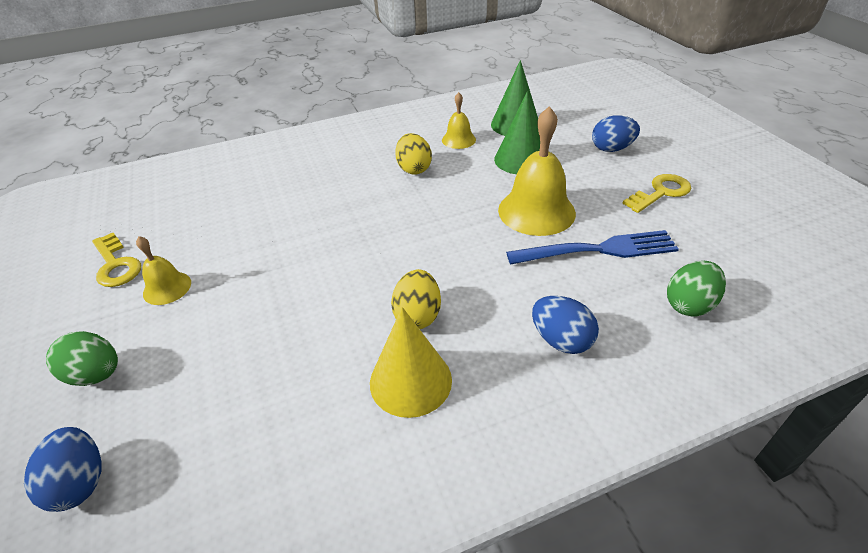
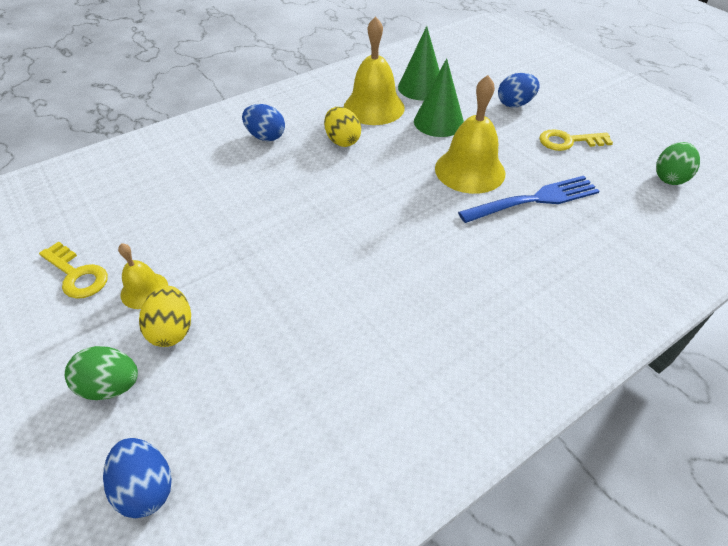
camera: 15 degrees left, 5 degrees up
(410, 381) = (417, 340): yellow cone -> none
(418, 315) = (400, 281): yellow egg -> yellow egg (172, 330)
(458, 139) = (374, 107): yellow bell -> yellow bell, size x1.86
(561, 340) = (530, 284): blue egg -> blue egg (265, 137)
(660, 192) = (569, 141): yellow key -> yellow key turned 135 degrees counterclockwise
(689, 304) = (621, 238): green egg -> green egg (669, 178)

